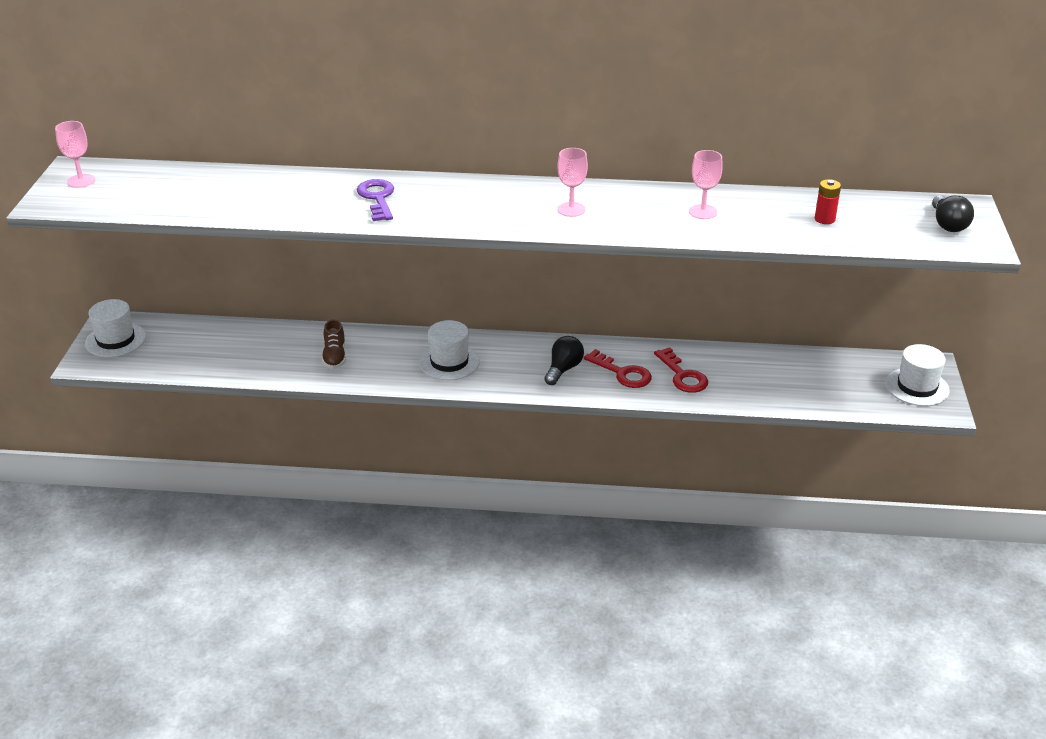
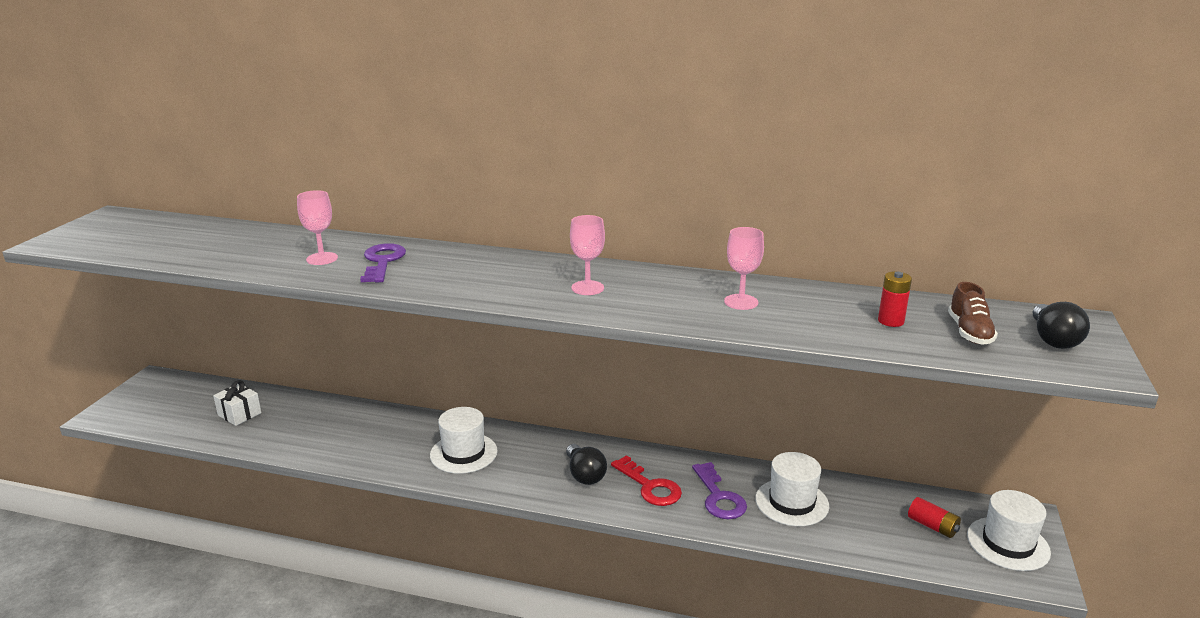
camera: 10 degrees right, 10 degrees down
(81, 181) = (105, 226): pink goblet -> pink goblet (322, 259)
(115, 340) = (147, 396): white hat -> white hat (792, 502)
(219, 348) = (239, 414): none -> white gift
(335, 356) = (348, 434): brown shoe -> brown shoe (969, 332)
(563, 369) = (584, 475): black light bulb -> black light bulb turned 120 degrees clockwise
(683, 376) = (719, 497): red key -> purple key
(858, 380) = (932, 526): none -> red battery

